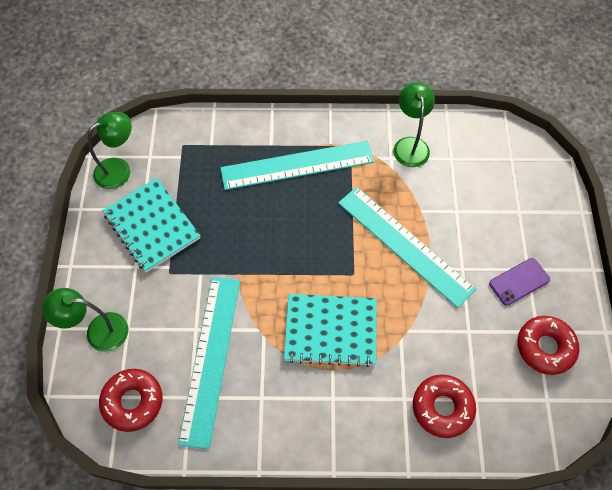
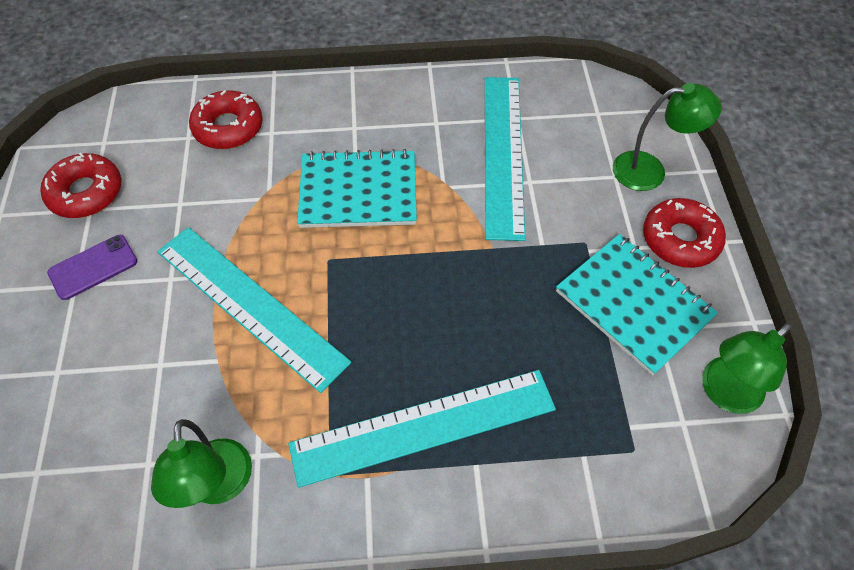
camera: 175 degrees right, 5 degrees down
(133, 401) = (580, 110): red donut -> red donut (680, 239)

